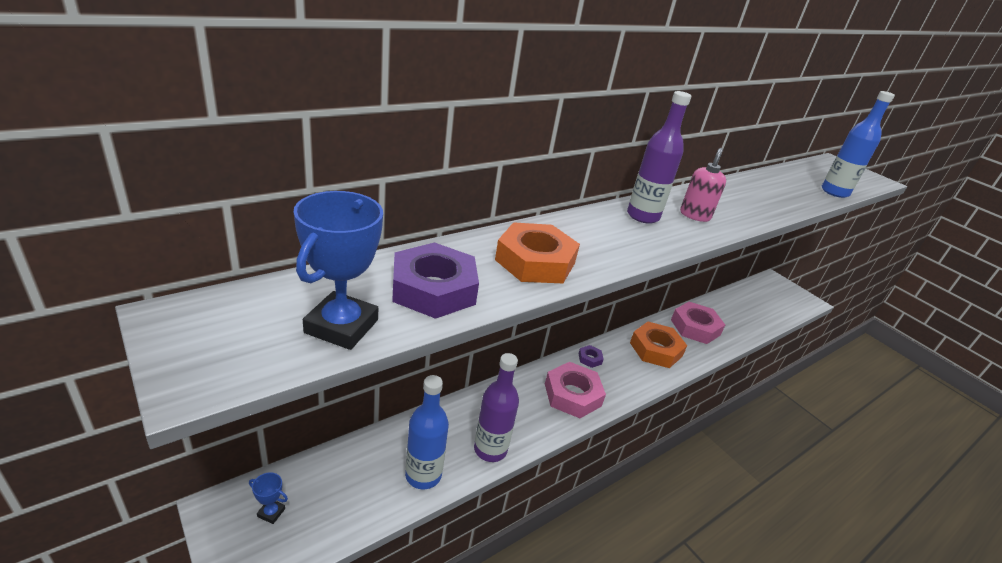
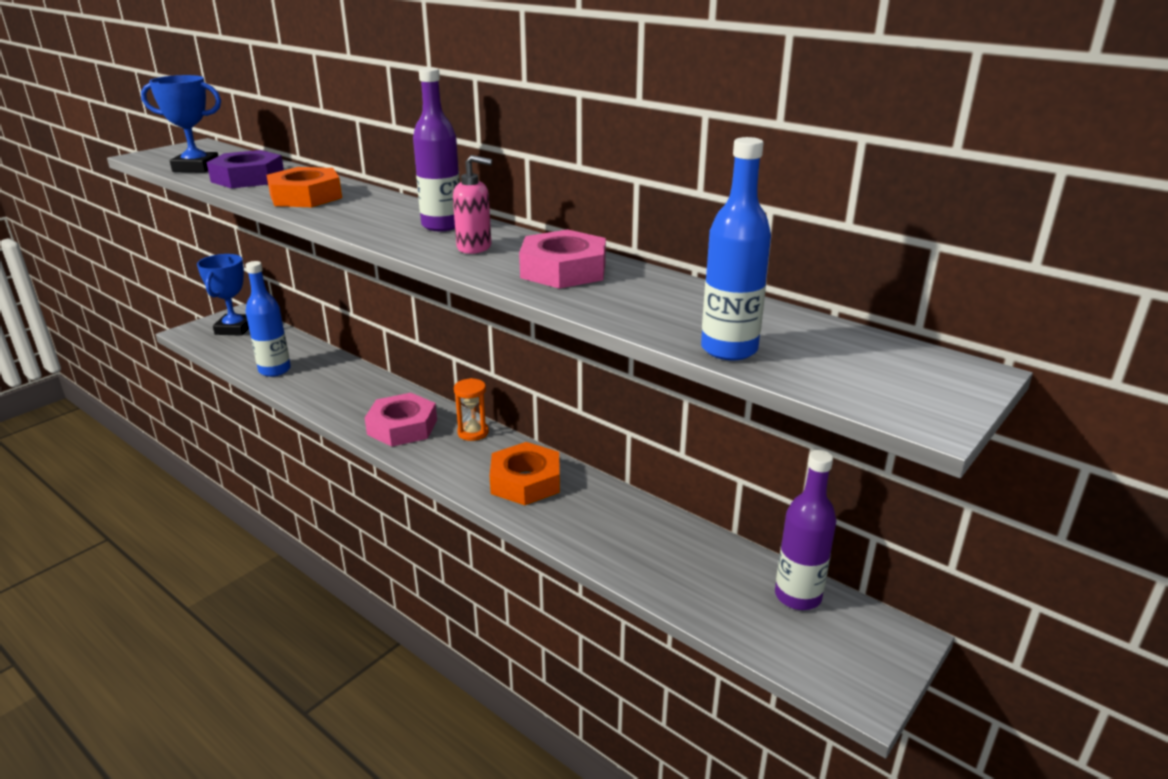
camera: 80 degrees right, 5 degrees down
(271, 512) = (234, 329): blue trophy -> blue trophy, size x2.17
(490, 449) = (309, 393): purple bottle -> purple bottle (798, 596)
(590, 358) = (473, 432): purple nut -> orange hourglass
(695, 327) = (611, 518): pink nut -> pink nut (563, 270)

